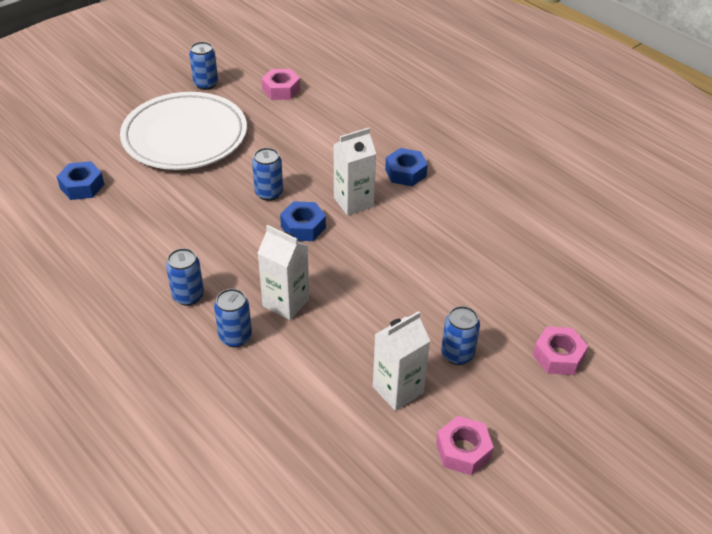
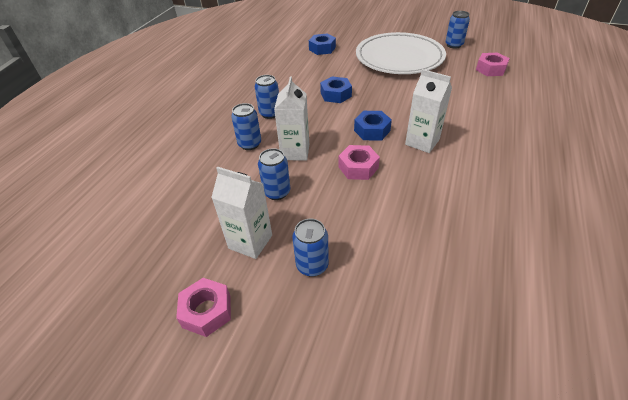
camera: 65 degrees right, 0 degrees up
(269, 193) = (387, 105): blue can -> blue can (277, 192)
(405, 173) = (486, 154): blue nut -> blue nut (336, 94)
(558, 356) = (365, 350): pink nut -> pink nut (358, 167)

